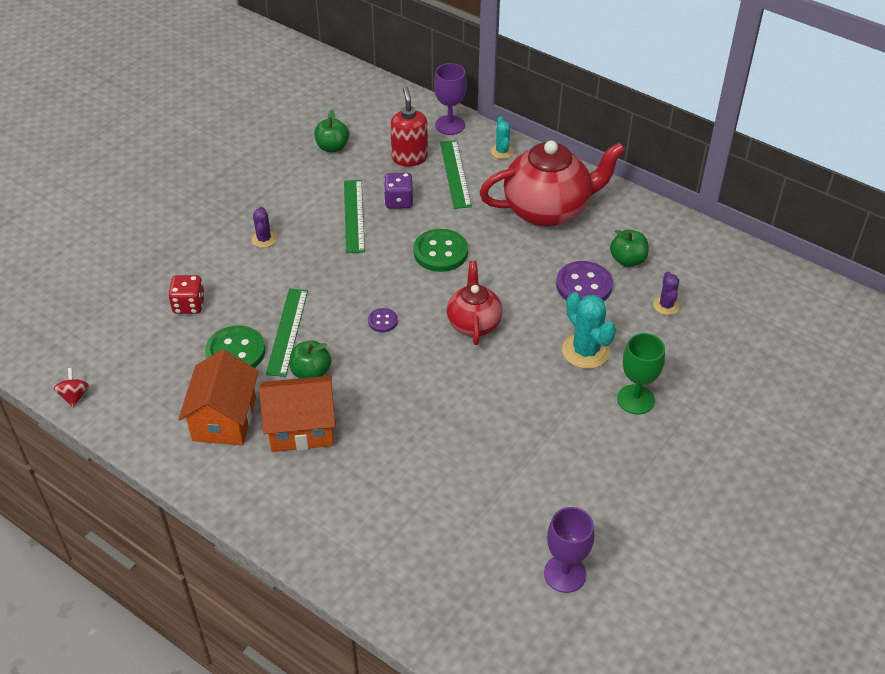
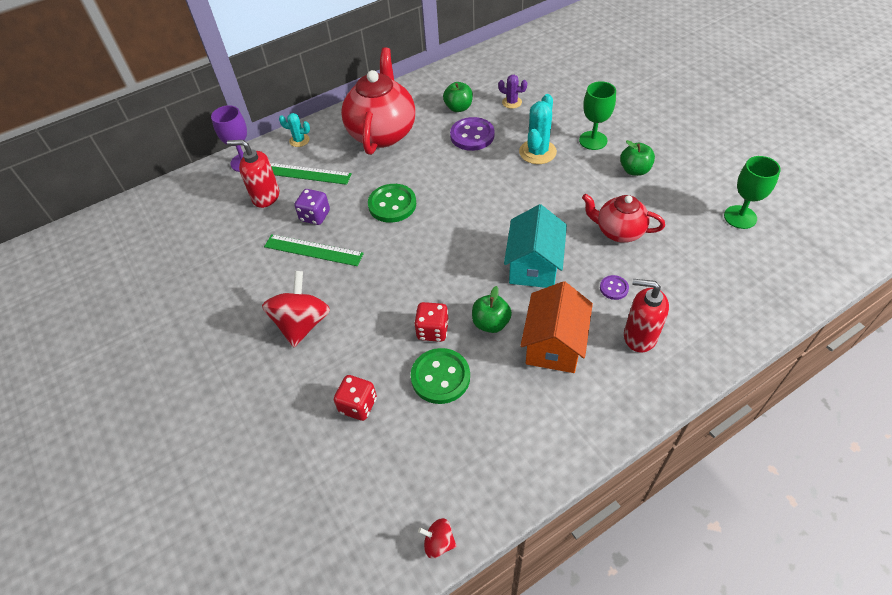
camera: 65 degrees left, 5 degrees up
(224, 419) = (522, 403): orange house -> none
(264, 239) = (302, 323): purple cactus -> red spinning top
(287, 331) = (432, 330): green ruler -> red dice
(332, 147) = (212, 245): green apple -> green apple (634, 170)
(336, 498) = (639, 336): none -> red soap dispenser
(382, 321) = (452, 260): purple button -> purple button (614, 288)
(401, 389) = (534, 265): none -> turquoise house
(473, 323) = (481, 204): red teapot -> red teapot (618, 231)
(565, 574) = (740, 217): purple goblet -> green goblet
(585, 351) = (537, 152): turquoise cactus -> turquoise cactus turned 60 degrees counterclockwise

